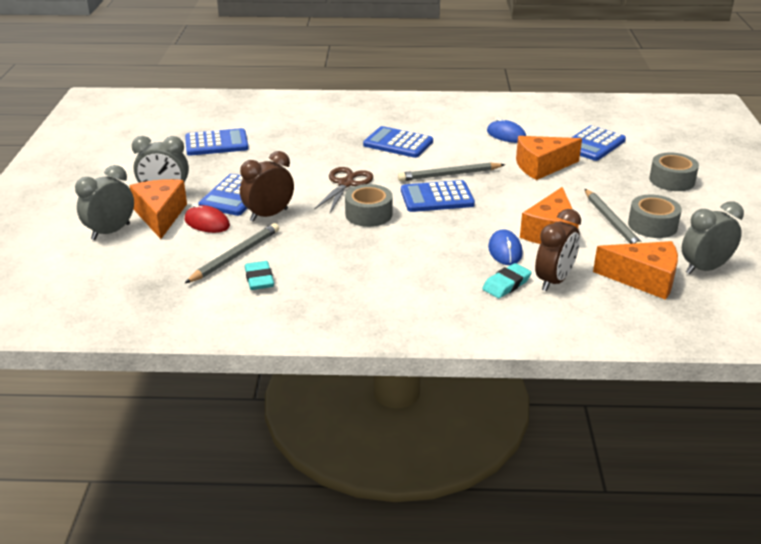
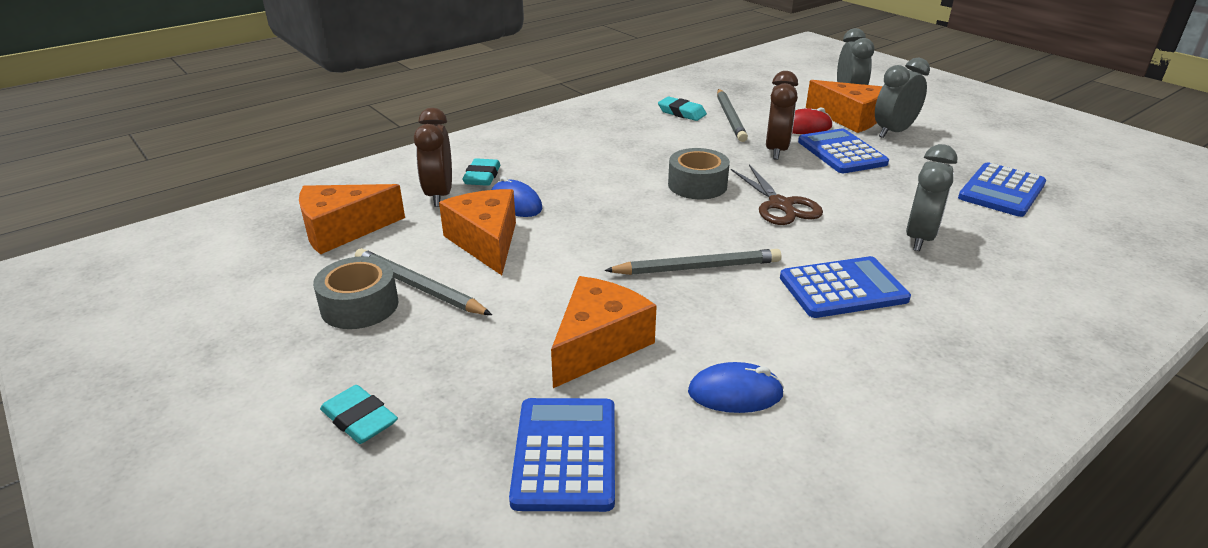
camera: 140 degrees right, 0 degrees up
(437, 198) = (663, 230): blue calculator -> none
(449, 175) = (697, 267): grey pencil -> grey pencil turned 45 degrees clockwise
(672, 180) = (359, 419): grey tape -> turquoise eraser
(704, 268) = (270, 270): grey clock -> grey clock (919, 238)

